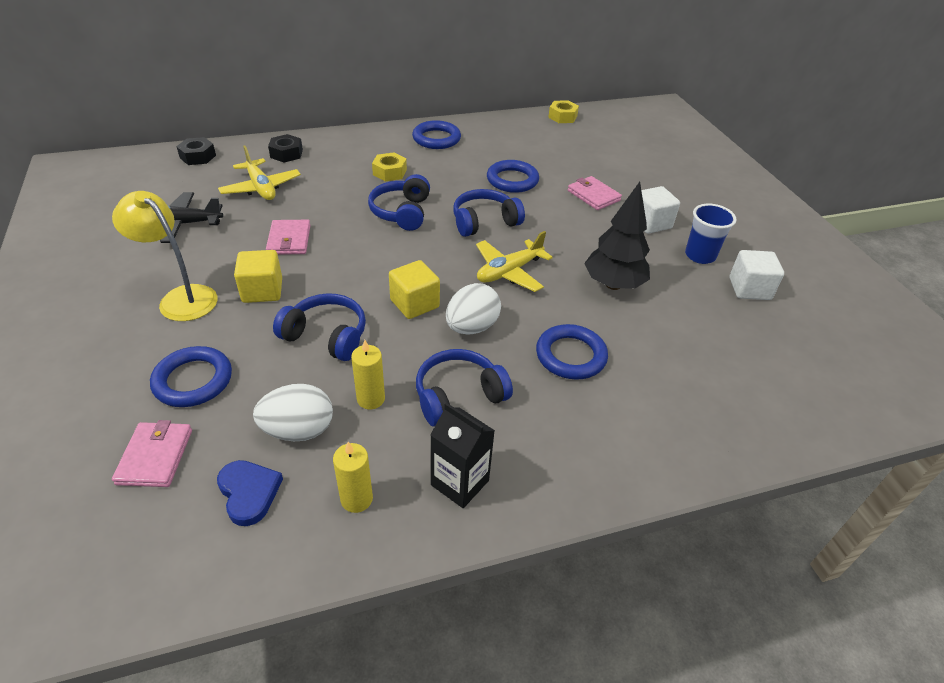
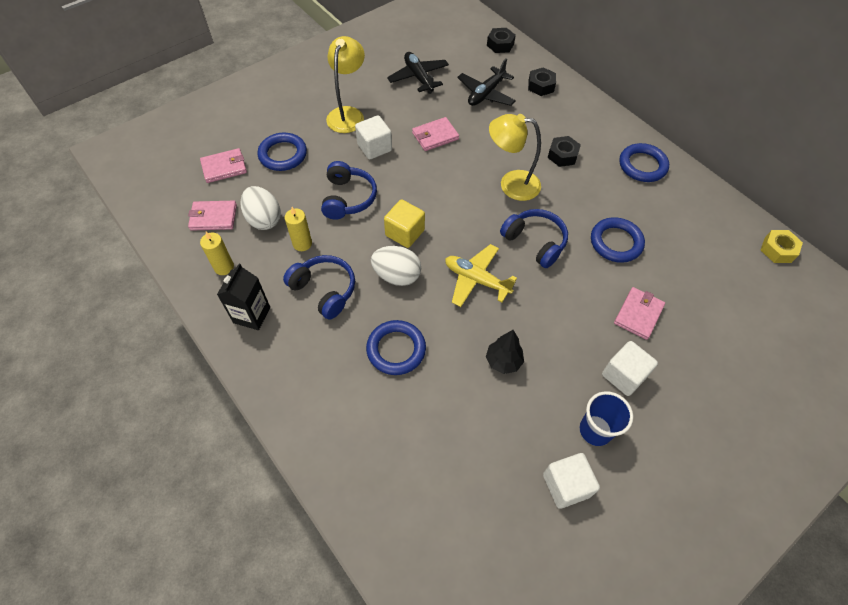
camera: 70 degrees right, 15 degrees up
(249, 493) = (213, 217): blue heart -> pink wallet
(261, 188) = (486, 94): yellow plane -> black plane
(262, 291) = (374, 147): yellow cube -> white cube
(389, 172) = (562, 155): yellow nut -> black nut
(402, 212) = (511, 184): blue headphones -> yellow lamp
(613, 285) = (503, 361): black tree -> black tree, size x0.62

